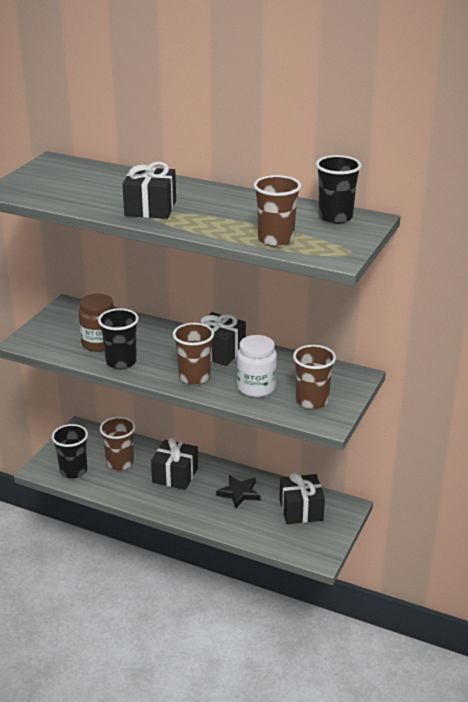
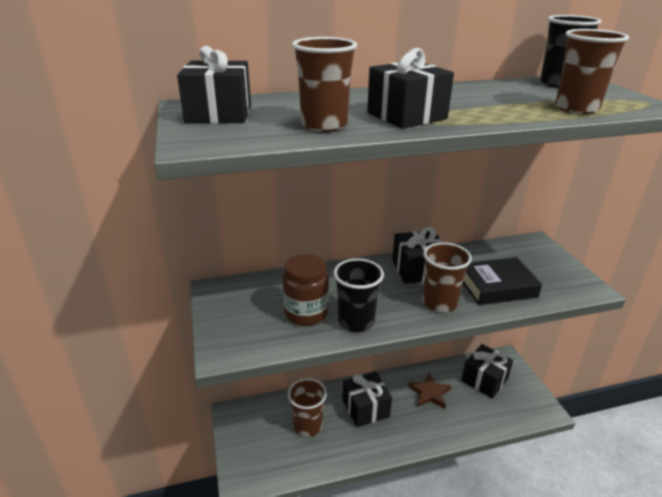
camera: 40 degrees left, 0 degrees up
(54, 173) = (219, 114): none -> black gift
(73, 471) = (275, 462): black cup -> none
(239, 493) = (429, 393): black star -> brown star
(256, 387) = (497, 286): white jar -> black book
(312, 401) = (549, 277): brown cup -> brown cup (324, 125)

